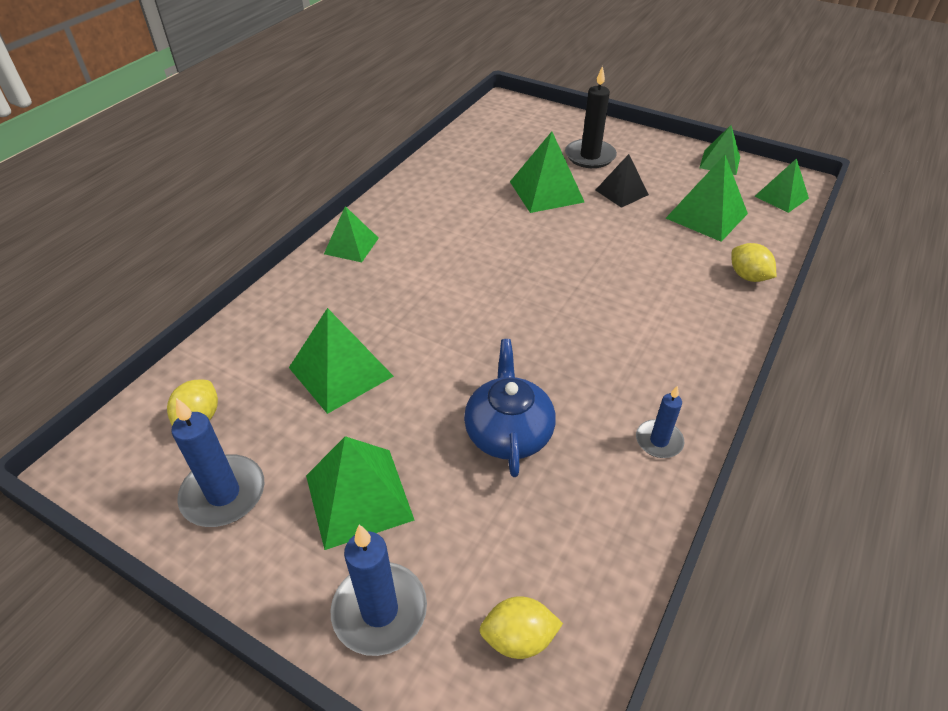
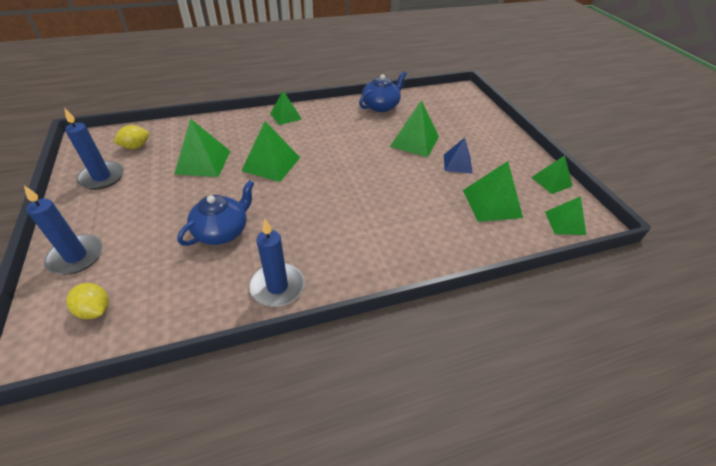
camera: 40 degrees right, 0 degrees up
(358, 497) = (134, 212): green pyramid -> green pyramid (271, 164)
(448, 169) = (381, 106): none -> blue teapot
(590, 156) = (468, 137): black candle -> none
(621, 192) = (457, 163): black pyramid -> blue pyramid
(659, 441) = (277, 287): blue candle -> blue candle, size x1.65
(748, 276) = (463, 249): yellow lemon -> none

